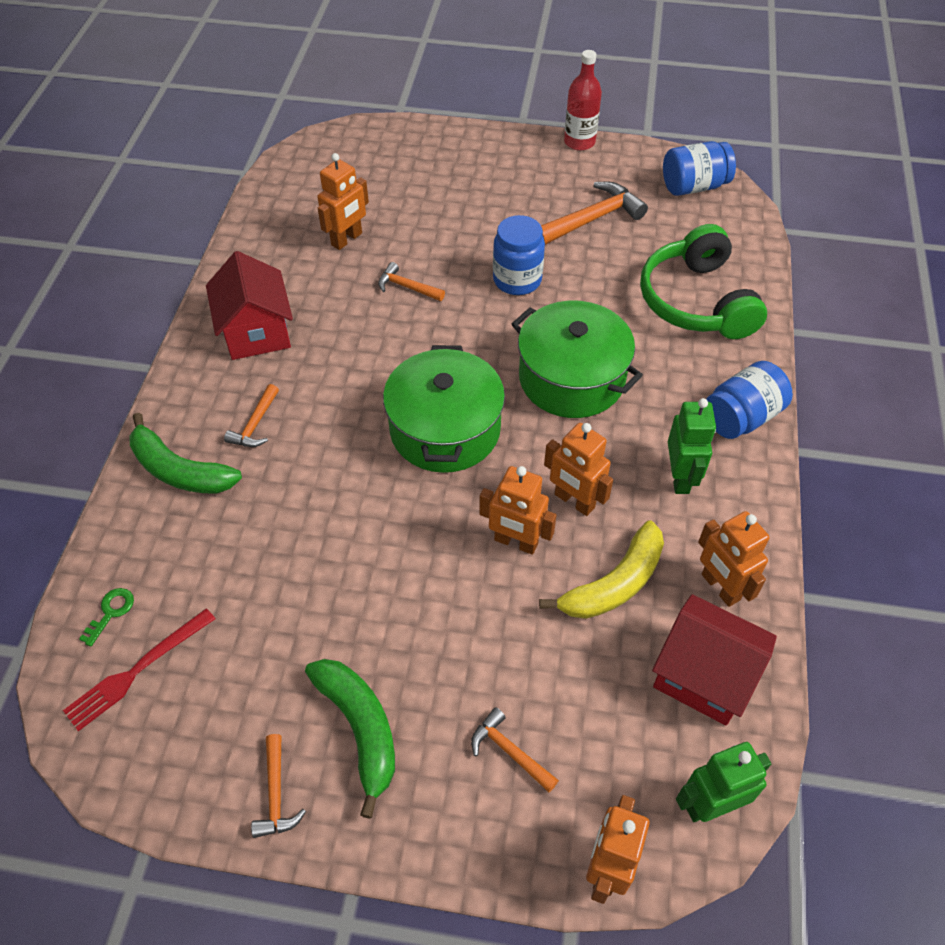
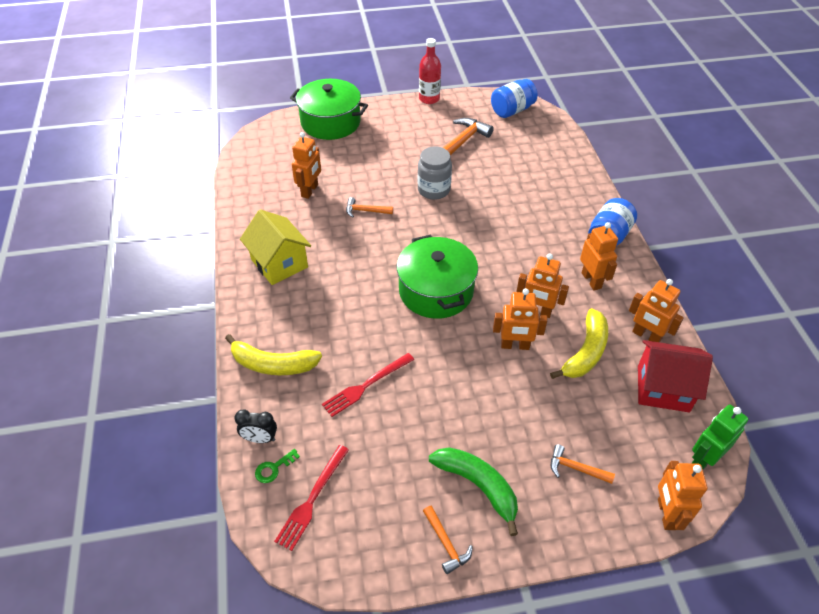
camera: 20 degrees left, 5 degrees down
(111, 612) = (273, 468): green key -> green key turned 135 degrees counterclockwise
(114, 567) = (260, 439): none -> black clock
(179, 470) = (273, 364): green banana -> yellow banana
(255, 424) = (309, 321): orange hammer -> none
(256, 332) = (279, 263): red house -> yellow house
(283, 536) = (366, 385): none -> red fork
(517, 280) = (433, 190): blue jar -> grey jar
(571, 378) = (498, 240): green pot -> green pot (330, 122)
(680, 477) = (591, 280): green robot -> orange robot
(696, 301) = (548, 176): green headphones -> none

